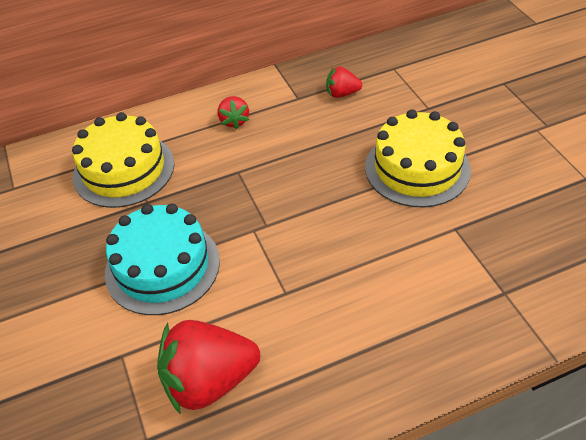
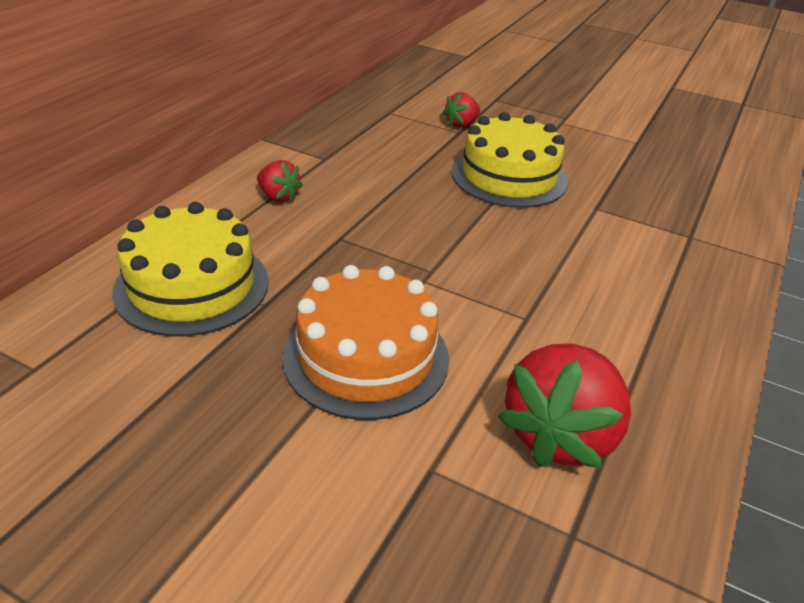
camera: 45 degrees left, 10 degrees down
(162, 266) = (366, 357): turquoise cake -> orange cake
(342, 94) = (366, 143): red strawberry -> red strawberry (461, 124)

